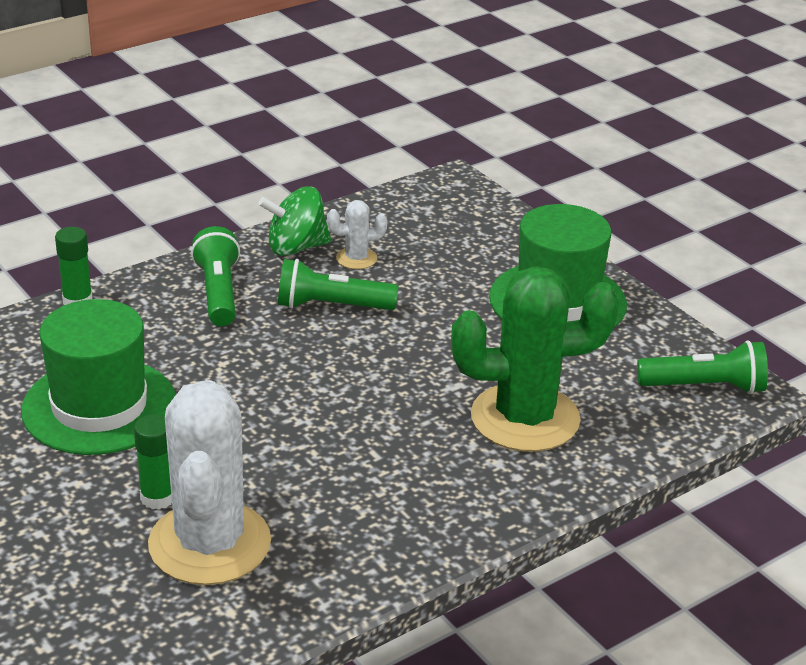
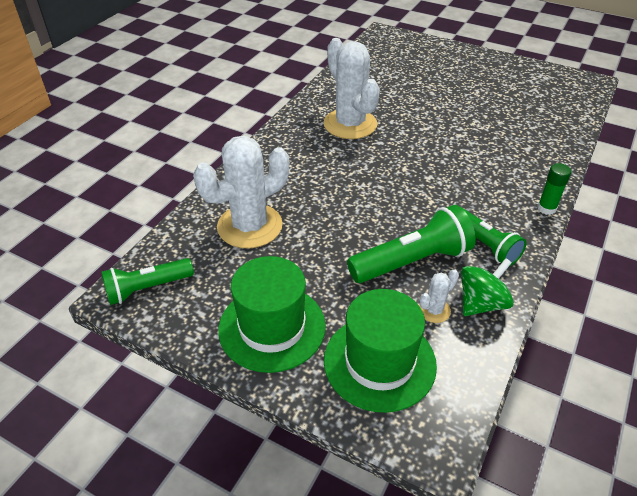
camera: 155 degrees right, 10 degrees up
(99, 406) = (458, 159): green hat -> green hat (379, 362)
(157, 498) = (388, 132): green glue stick -> none
(331, 306) = (412, 261): green flashlight -> green flashlight, size x1.50
(525, 418) = (250, 226): green cactus -> white cactus

